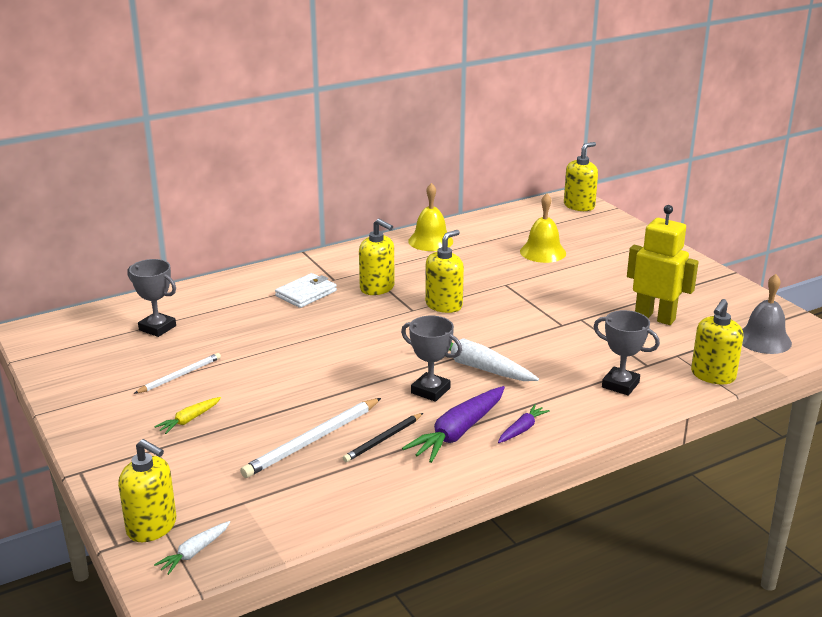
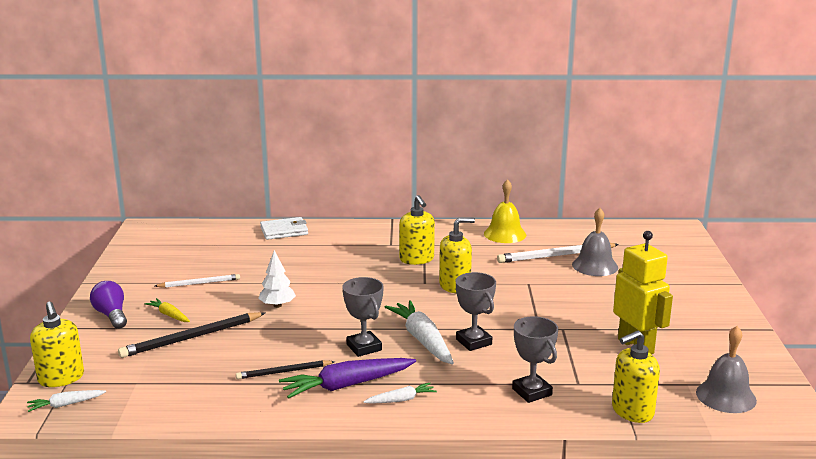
camera: 30 degrees right, 5 degrees down
(122, 440) = (111, 315): none -> purple light bulb
(157, 328) = (224, 247): grey trophy -> grey trophy (474, 342)
(189, 420) = (169, 315): yellow carrot -> yellow carrot turned 60 degrees clockwise
(245, 436) = (191, 338): none -> black pencil
(294, 374) = (277, 305): none -> white tree
(306, 293) = (357, 249): white wallet -> white wallet (284, 231)
(312, 440) = (233, 356): white pencil -> white pencil (556, 256)
(522, 429) = (401, 400): purple carrot -> white carrot
(543, 252) = (595, 266): yellow bell -> grey bell
(579, 206) = (678, 236): yellow soap dispenser -> none

